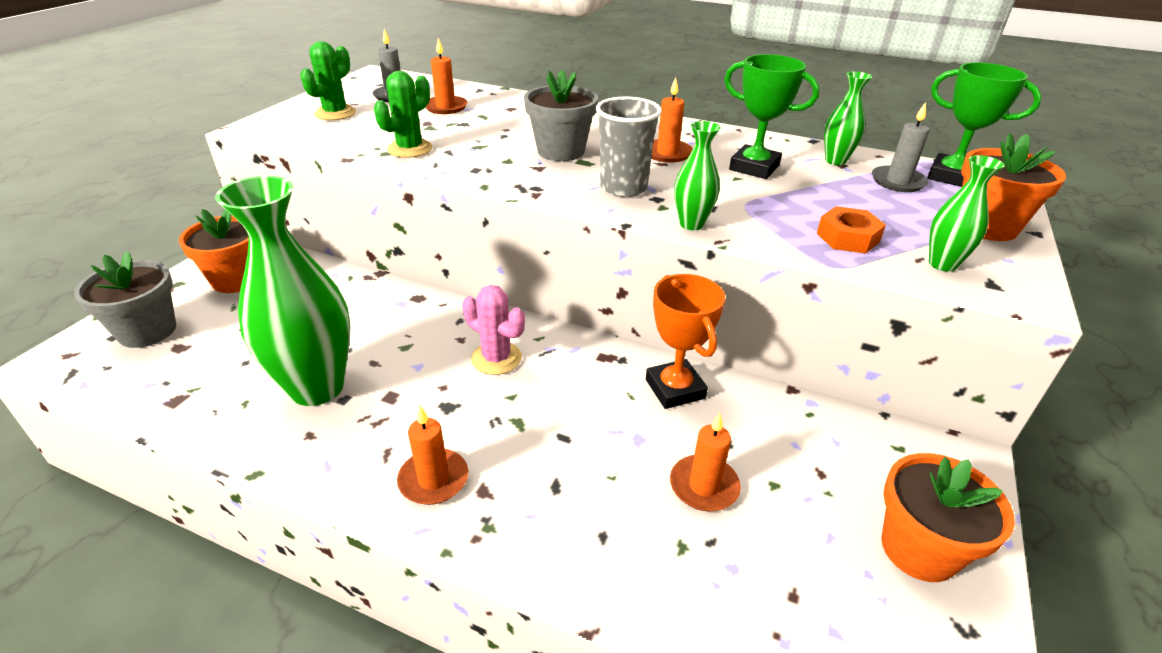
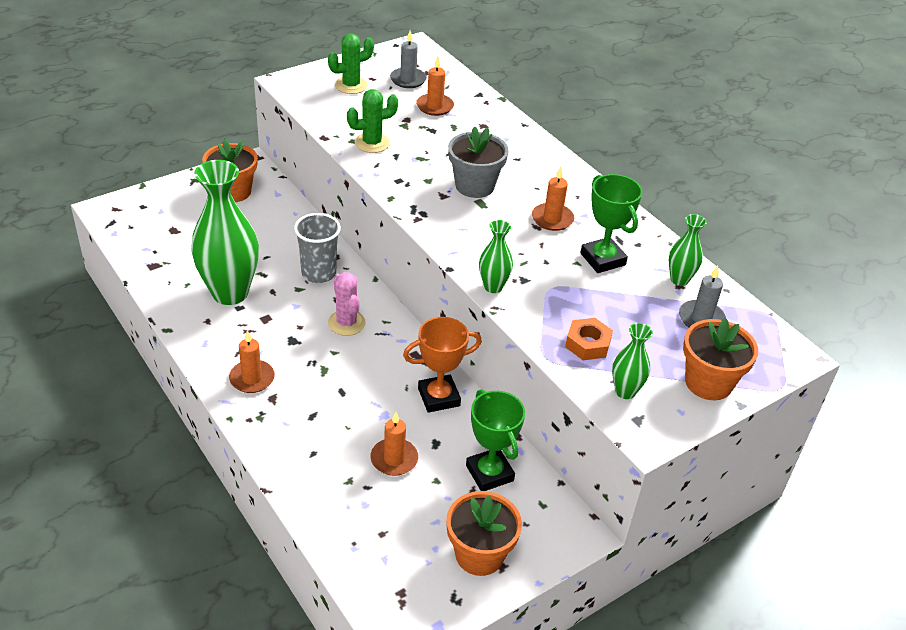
camera: 30 degrees right, 5 degrees up
(147, 331) = (163, 210): grey flower pot -> none
(623, 188) = (482, 238): grey cup -> grey cup (319, 273)
(675, 389) = (439, 397): orange trophy -> orange trophy turned 60 degrees clockwise
(951, 176) = (755, 333): green trophy -> green trophy (489, 473)

